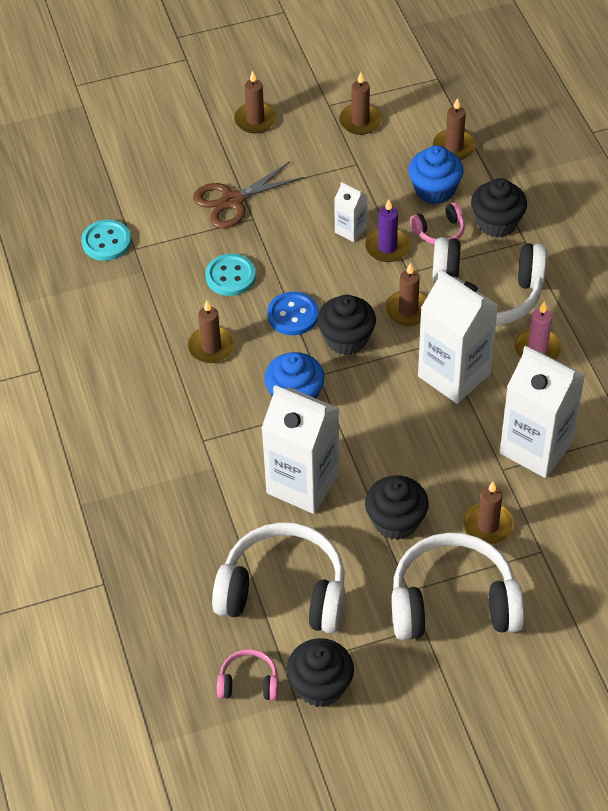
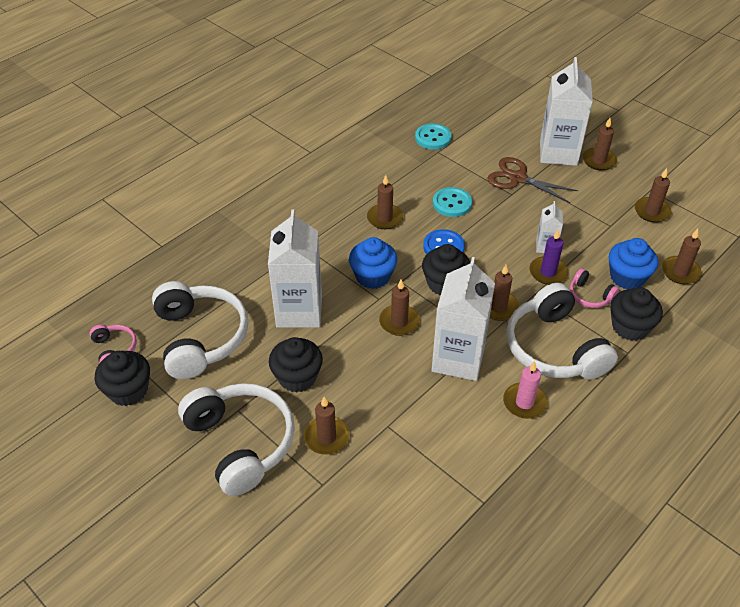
camera: 60 degrees right, 5 degrees down
(375, 402) = (399, 322): none -> brown candle
(536, 448) = (423, 440): white carton -> white carton (558, 153)

